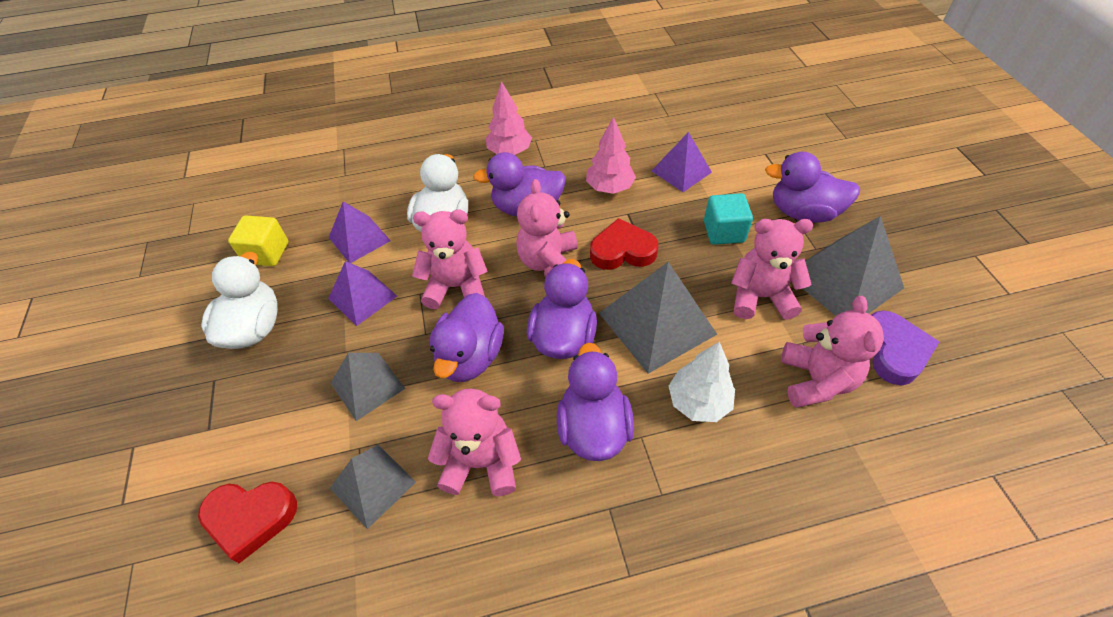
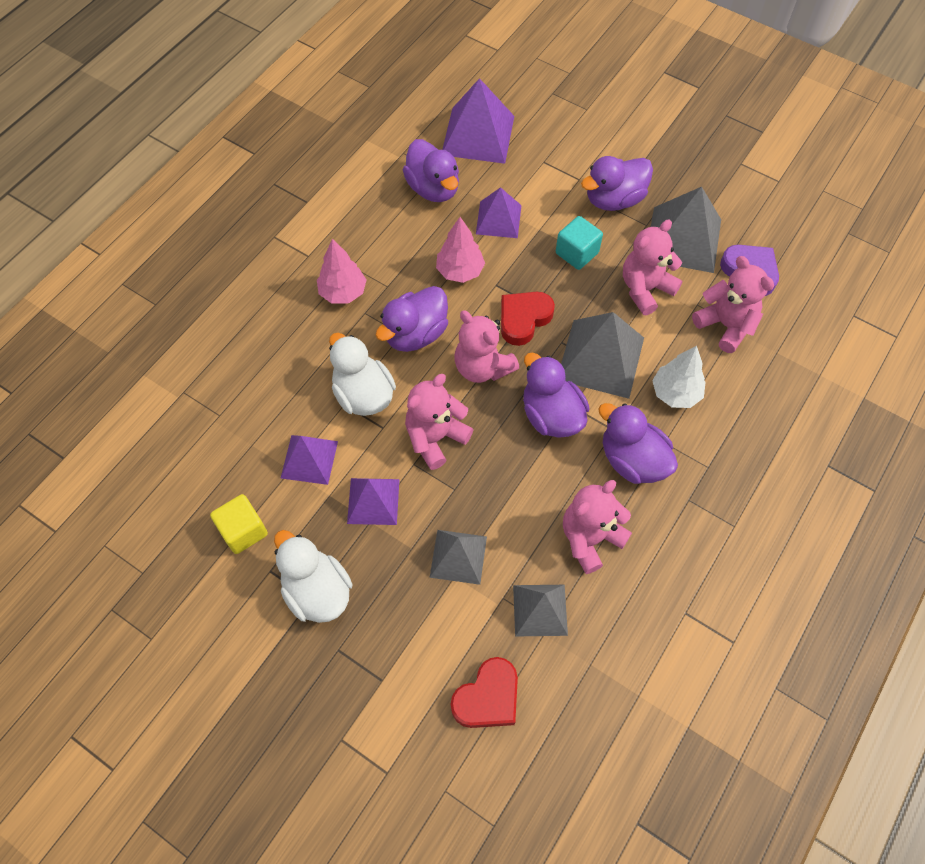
camera: 45 degrees left, 10 degrees up
(470, 356) = (505, 479): purple duck -> purple duck (433, 188)
(727, 110) = (478, 135): none -> purple pyramid

